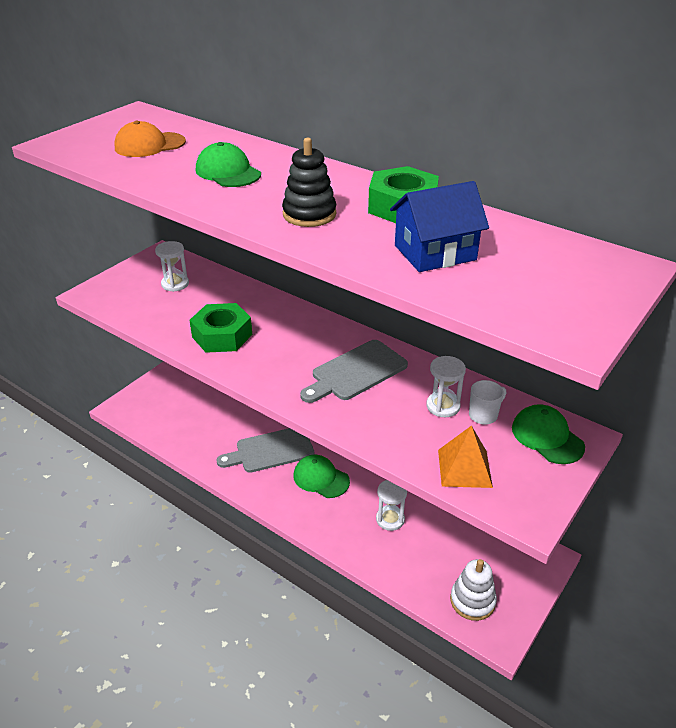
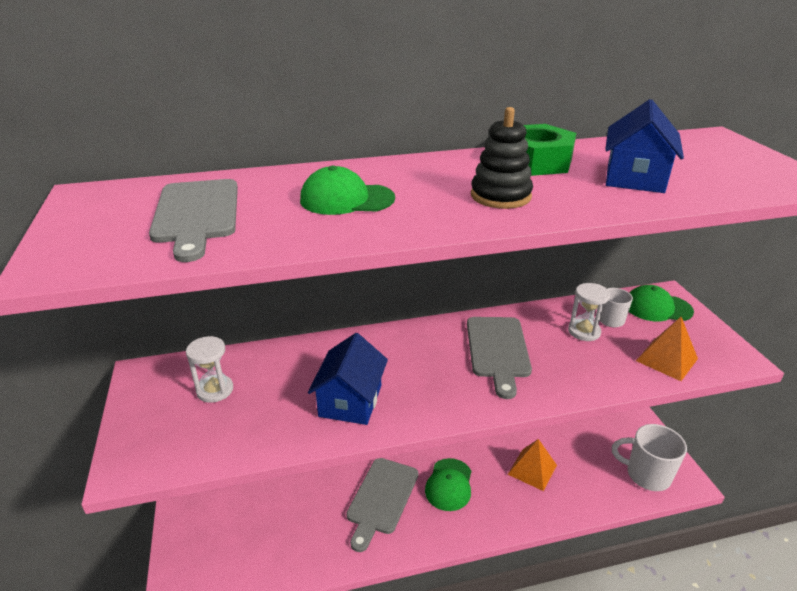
camera: 50 degrees left, 5 degrees down
(149, 145) = (196, 214): orange cap -> grey cutting board
(222, 336) = (350, 401): green nut -> blue house
(321, 478) = (449, 484): green cap -> green cap turned 60 degrees counterclockwise
(390, 519) = (532, 469): white hourglass -> orange pyramid
(472, 601) = (646, 475): white stacking toy -> white mug

